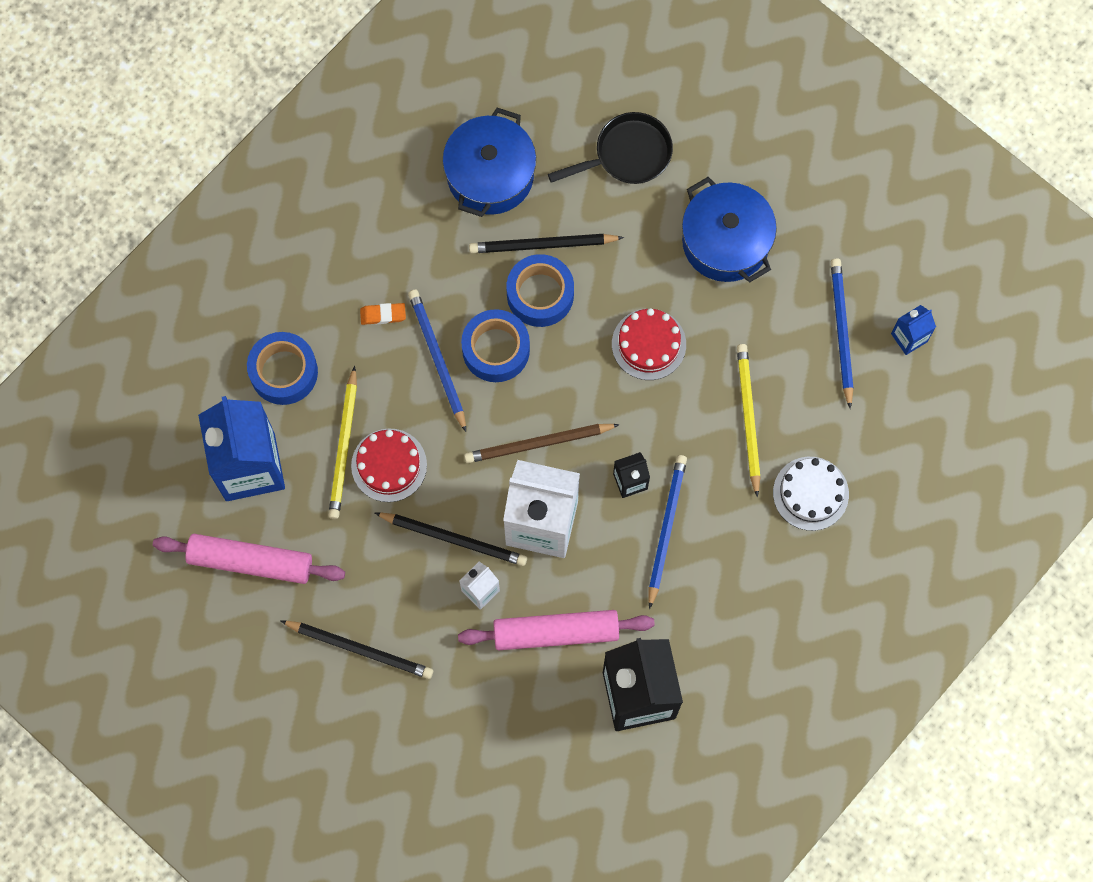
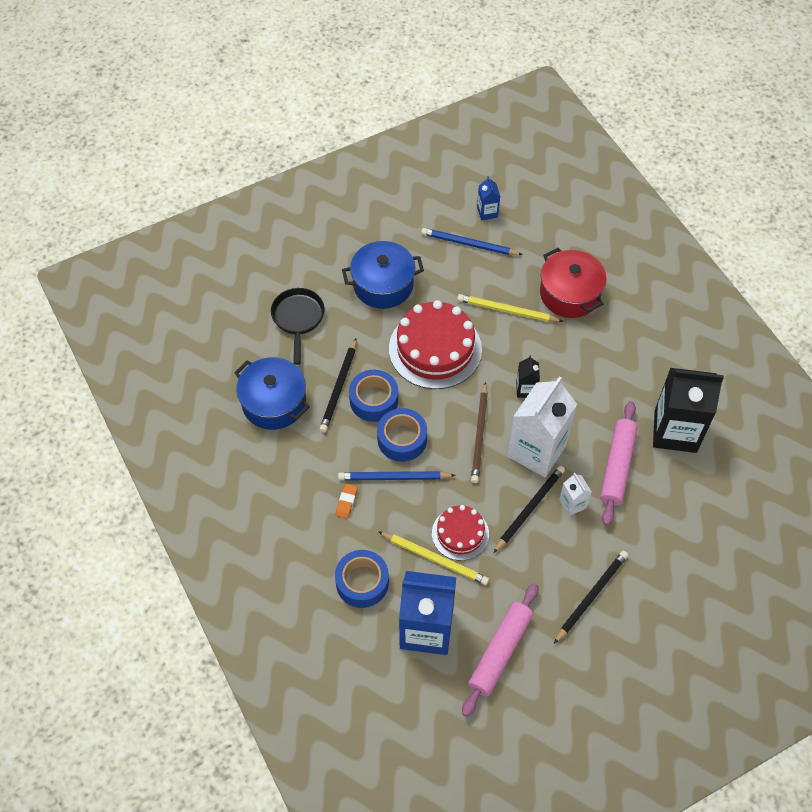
camera: 70 degrees left, 15 degrees down
(648, 344) = (435, 349): red cake -> red cake, size x1.77
(666, 528) = (566, 379): blue pencil -> none
(810, 493) = (569, 294): white cake -> red pot

